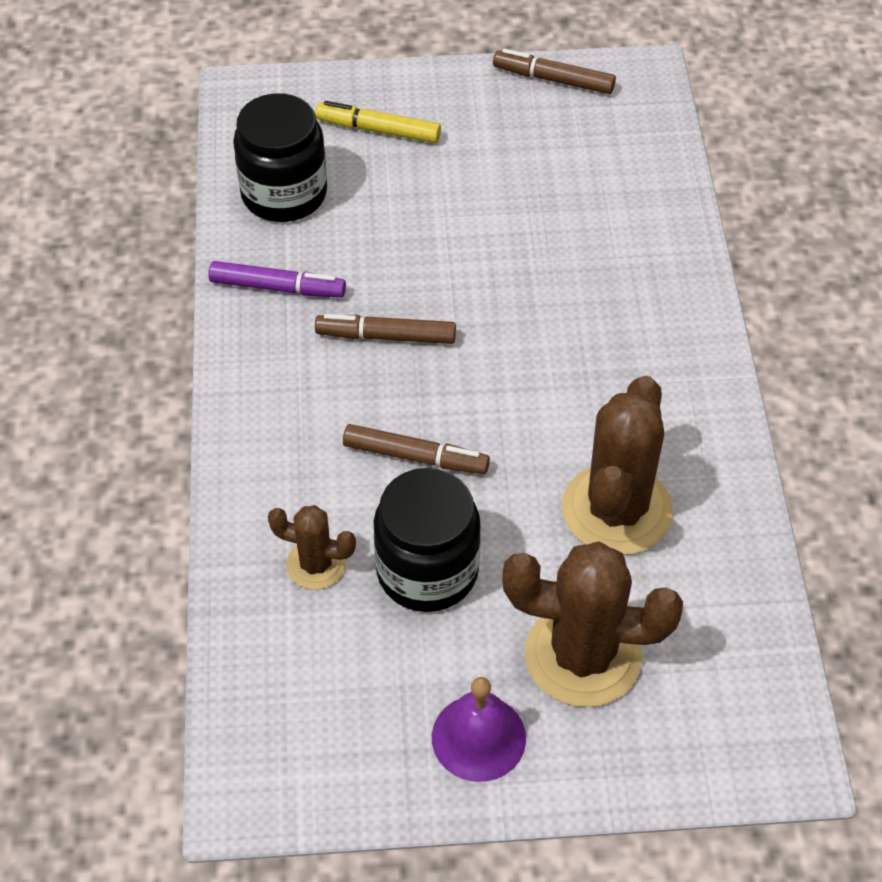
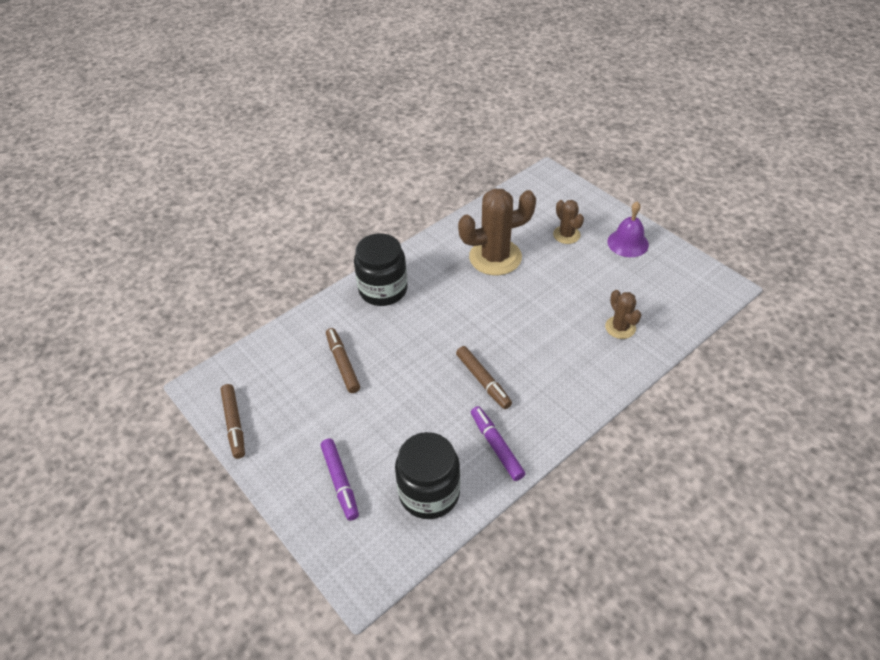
camera: 125 degrees left, 5 degrees down
(378, 130) = (340, 482): yellow marker -> purple marker
(415, 457) = (536, 329): brown marker -> brown marker (342, 364)
(427, 571) = (583, 293): black jar -> black jar (383, 290)
(583, 656) = (566, 235): brown cactus -> brown cactus, size x0.53

